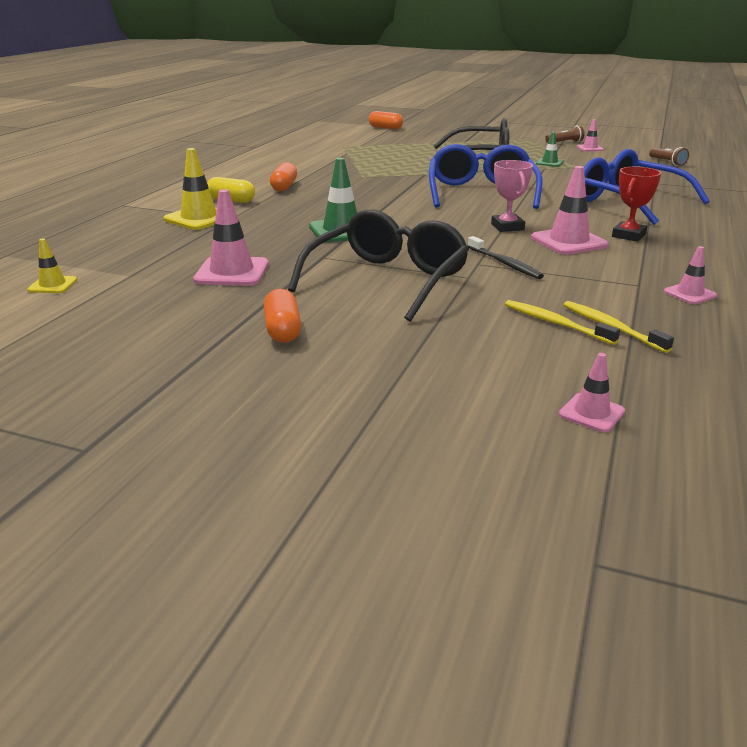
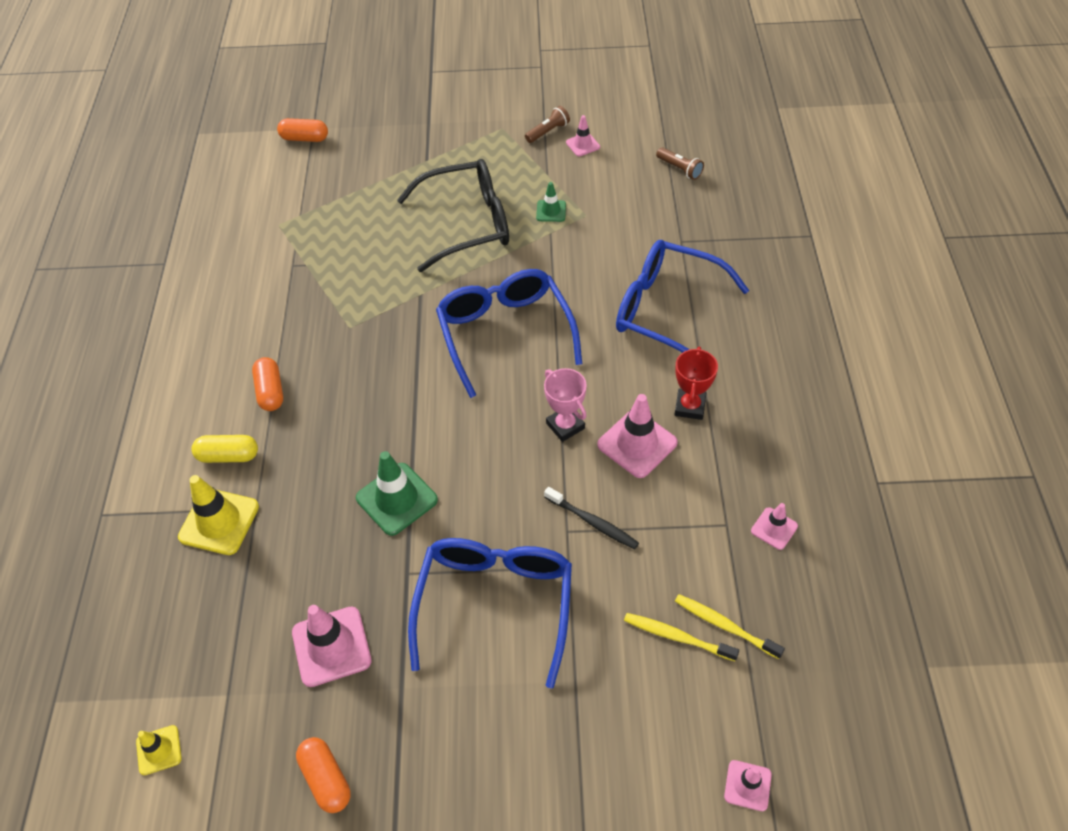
camera: 20 degrees left, 25 degrees up
(282, 330) = (444, 749): orange capsule -> orange capsule (326, 779)
(387, 280) = (495, 605): black glasses -> blue glasses

